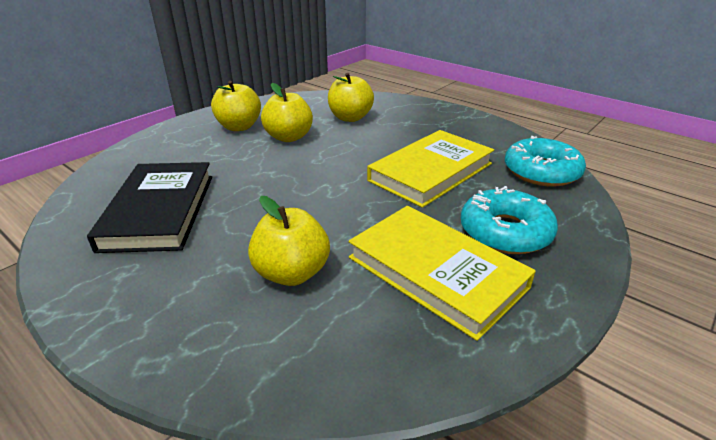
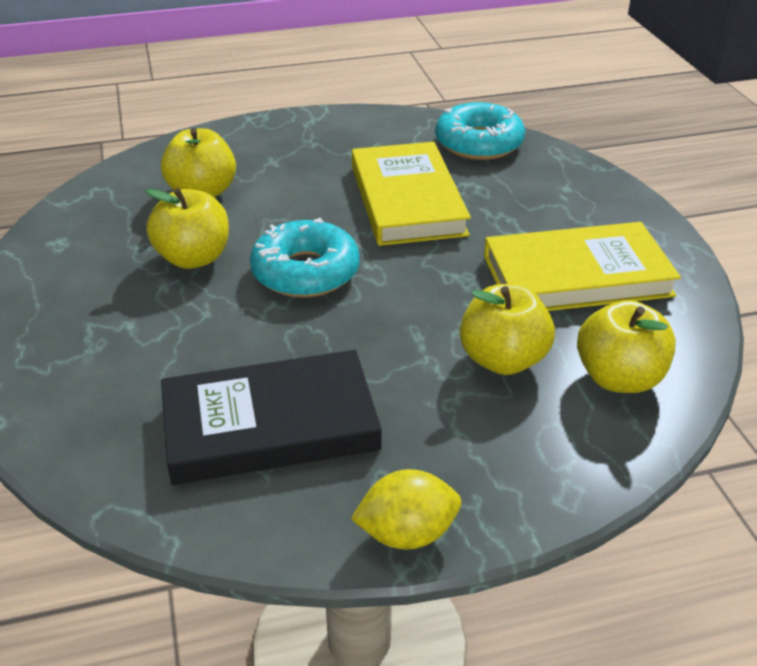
camera: 55 degrees left, 5 degrees up
(78, 297) = (407, 533): none -> yellow lemon
(160, 211) = (270, 424): black book -> black book turned 45 degrees counterclockwise
(239, 127) = (98, 287): yellow apple -> yellow apple (619, 378)
(505, 232) = (553, 212): turquoise donut -> turquoise donut (305, 272)

